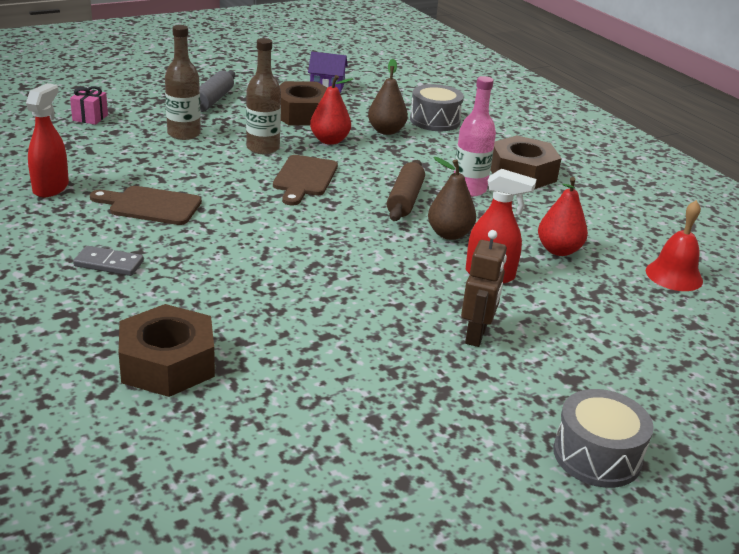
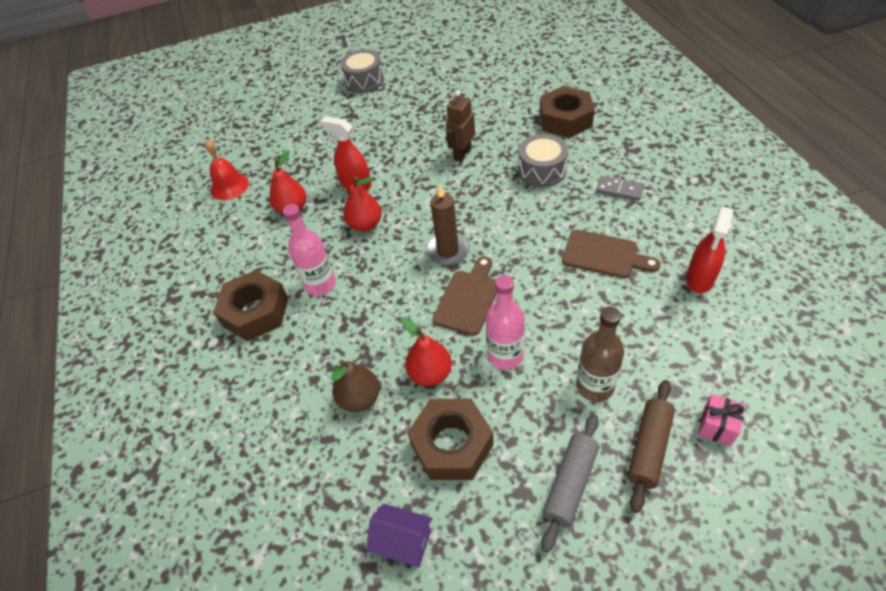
camera: 160 degrees left, 20 degrees up
(263, 148) = (505, 355): brown bottle -> pink bottle
(336, 211) = (448, 251): none -> brown candle
(405, 200) = (384, 267): brown rolling pin -> brown rolling pin (649, 448)
(435, 121) = (291, 428): grey drum -> grey drum (542, 171)
(449, 234) = (365, 224): brown pear -> red pear
(476, 335) = (388, 139): brown robot -> brown robot (462, 154)

